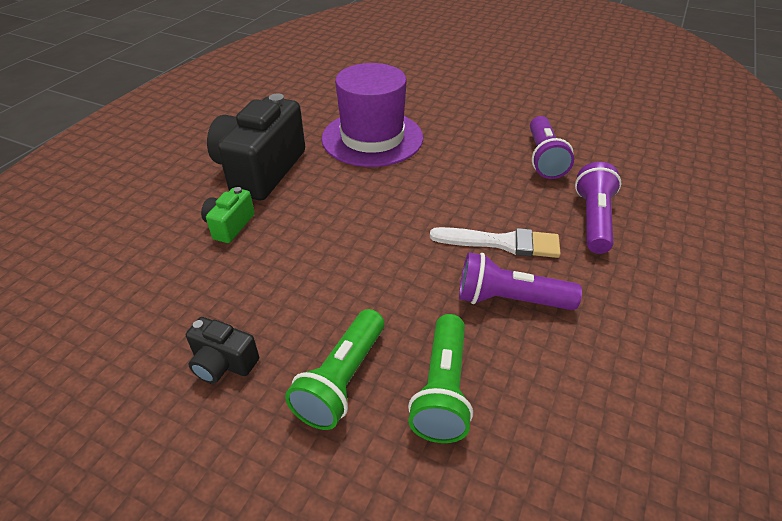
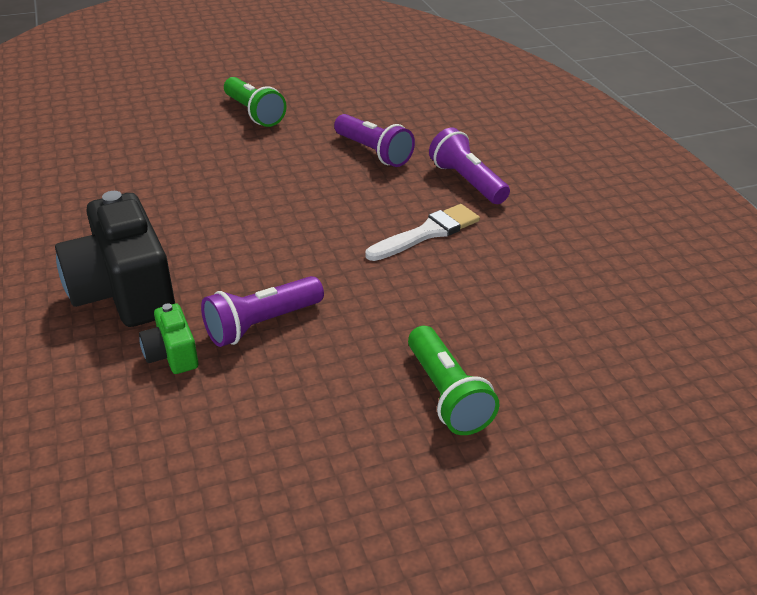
camera: 45 degrees left, 5 degrees down
(223, 363) = (341, 450): black camera -> none
(372, 138) = (198, 206): purple hat -> none
(442, 390) = (518, 352): green flashlight -> green flashlight (254, 113)
(509, 299) = (483, 269): purple flashlight -> purple flashlight (261, 324)

